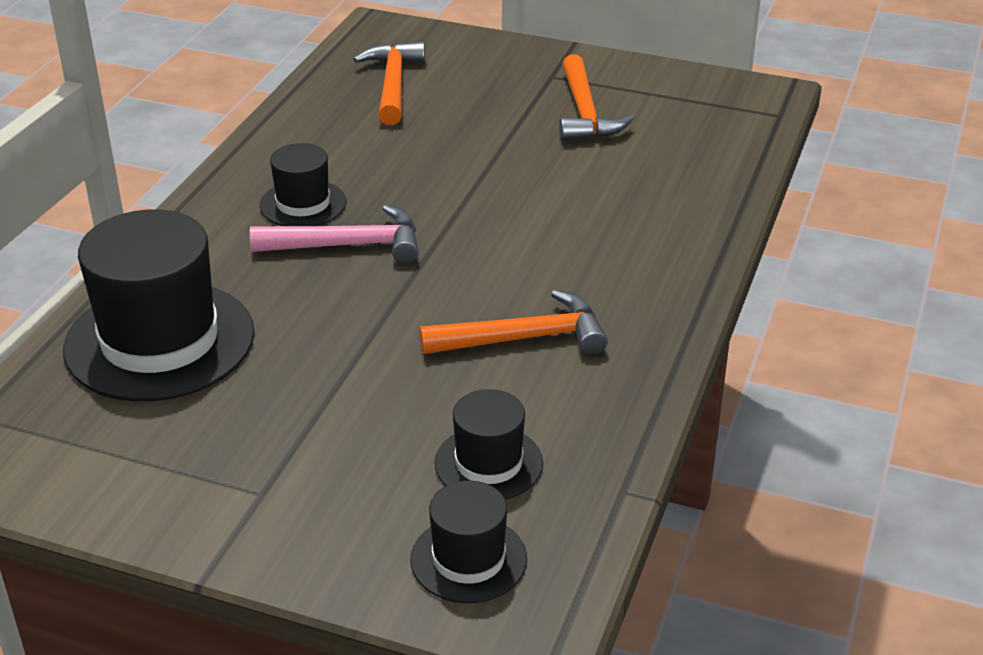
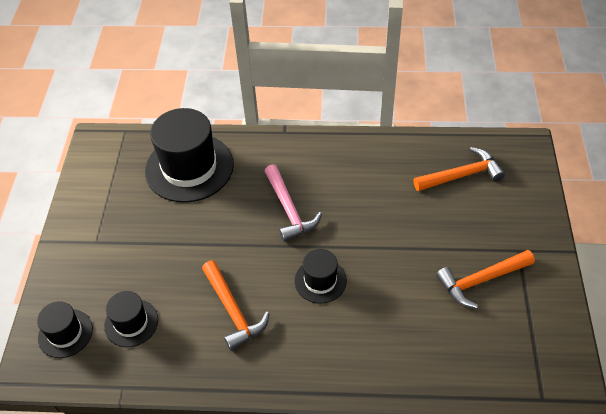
camera: 75 degrees right, 15 degrees up
(303, 204) = (319, 178): black hat -> black hat (320, 280)

